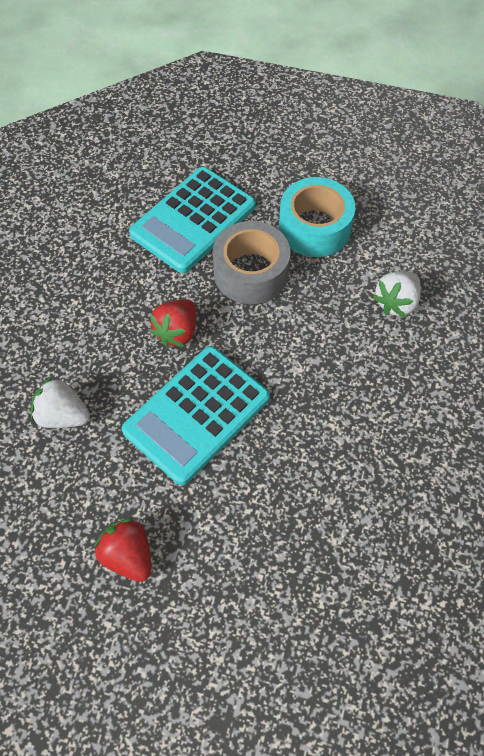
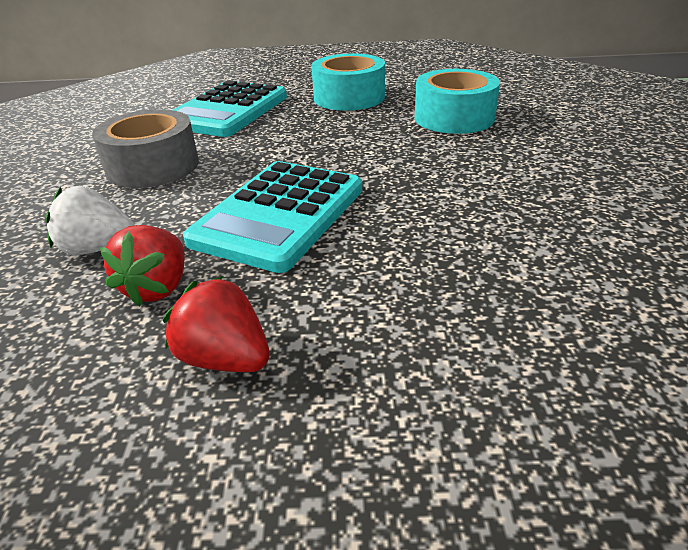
camera: 15 degrees left, 25 degrees down
(177, 332) = (233, 168): red strawberry -> red strawberry (158, 288)
(251, 273) = (299, 126): grey tape -> grey tape (153, 166)
(396, 303) = (454, 118): white strawberry -> turquoise tape

